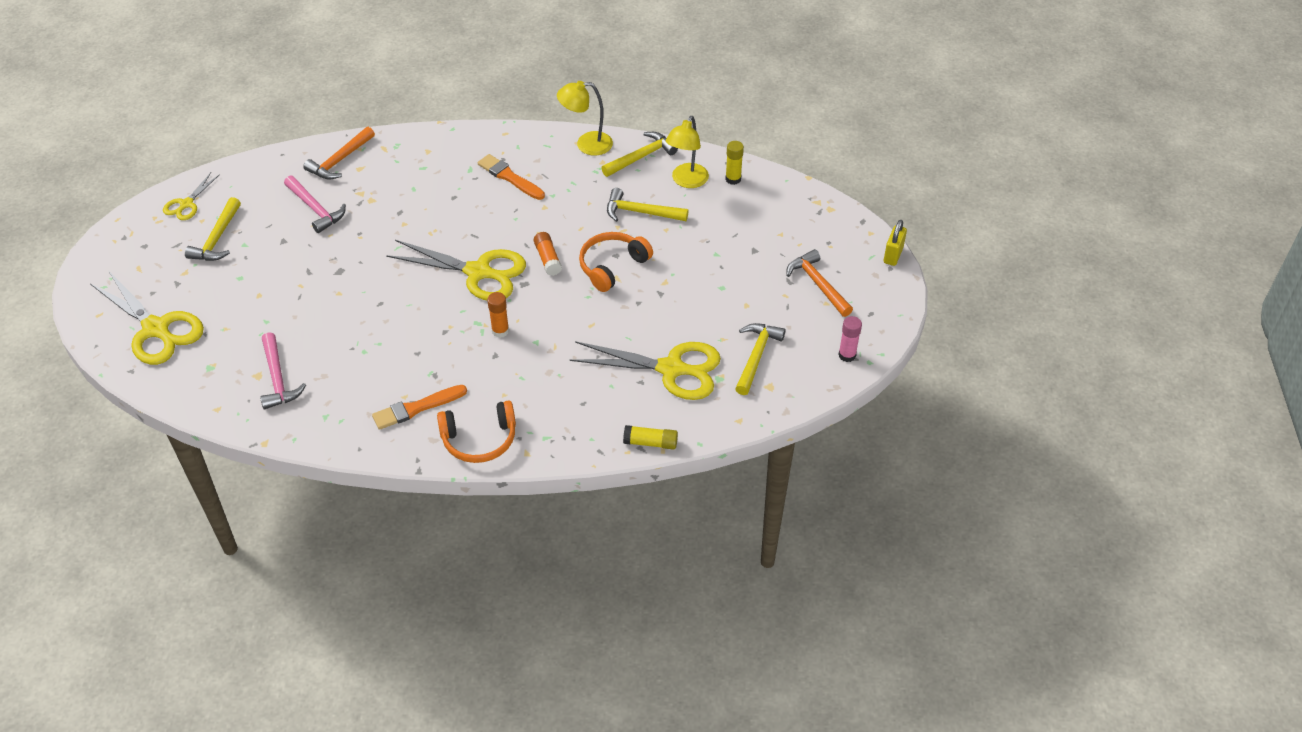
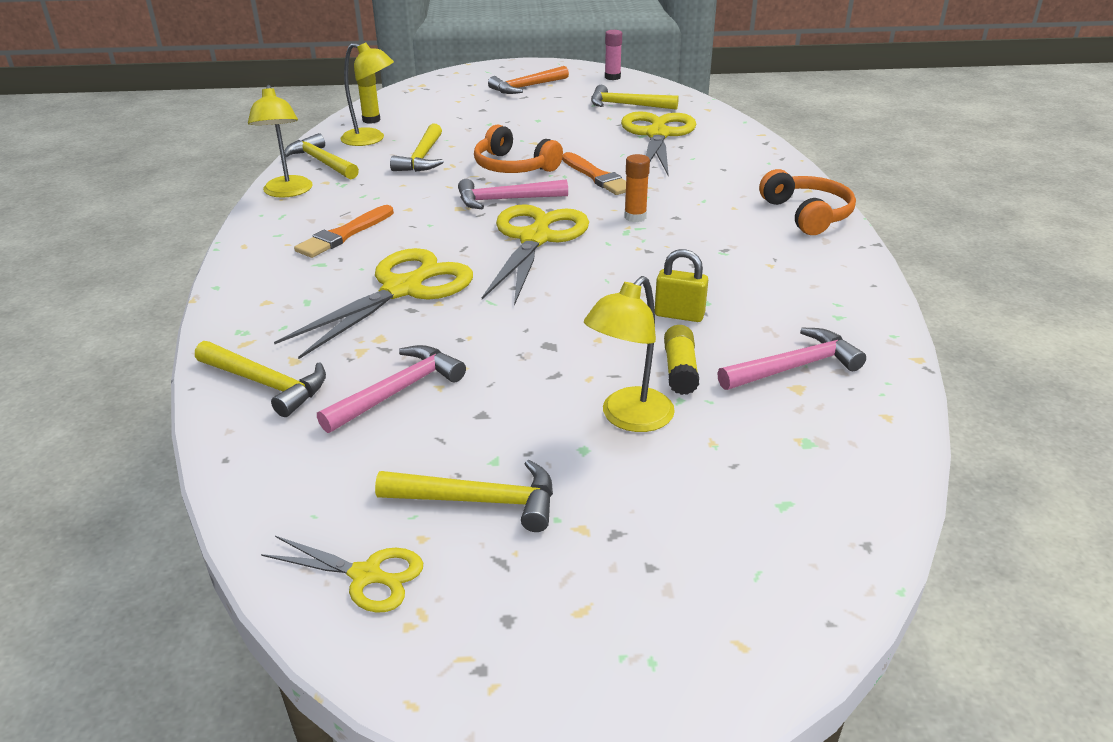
camera: 95 degrees left, 15 degrees down
(156, 329) = (748, 534): yellow scissors -> yellow scissors (403, 289)
(257, 298) = (629, 418): none -> yellow lamp
(340, 160) = (266, 384): orange hammer -> yellow hammer
(416, 408) = (784, 255): orange brush -> orange brush (597, 176)
(548, 259) = (505, 200): orange glue stick -> pink hammer
(650, 443) = (756, 139): yellow glue stick -> yellow glue stick (680, 370)
(893, 255) = (485, 65): yellow padlock -> yellow padlock (679, 315)

